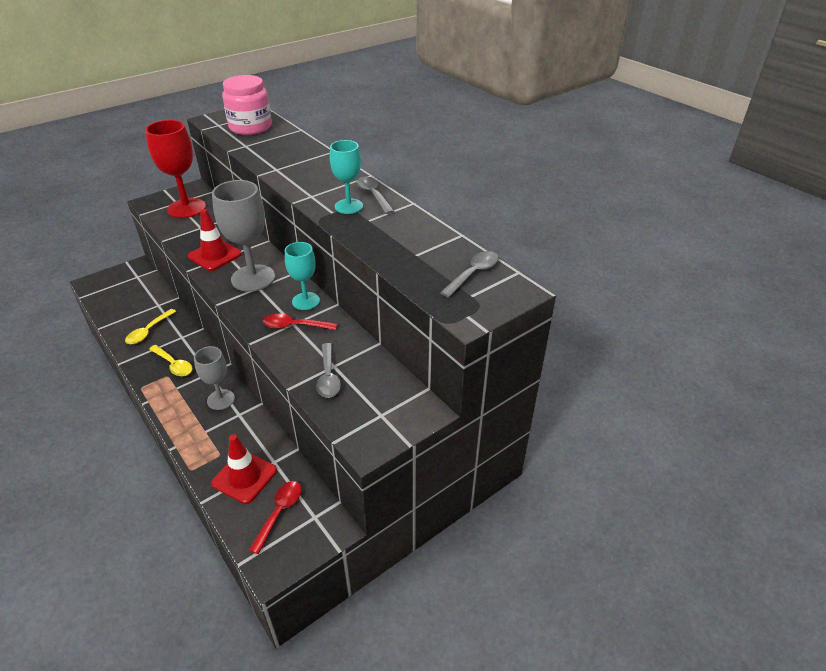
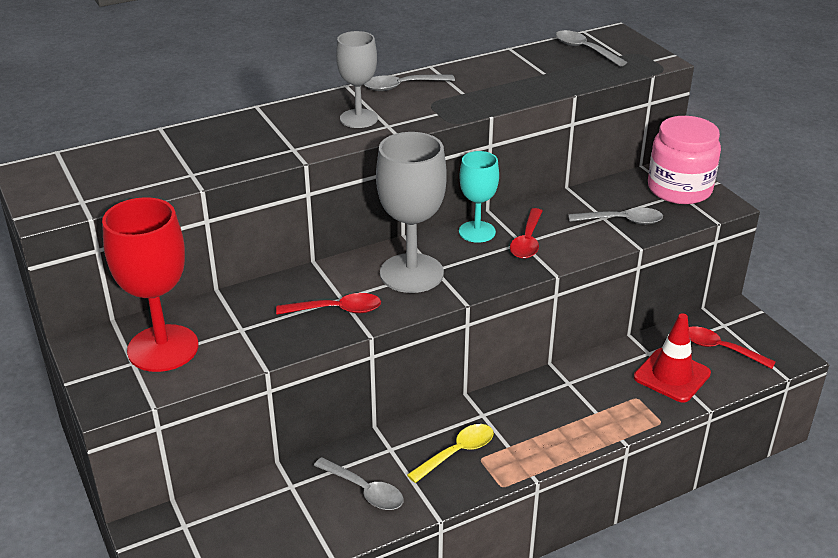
camera: 80 degrees left, 5 degrees down
(148, 331) = (365, 491): yellow spoon -> grey spoon
(215, 255) = (337, 310): red traffic cone -> red spoon
(221, 399) = (539, 400): grey goblet -> grey goblet (358, 118)
(250, 127) = (118, 170): pink jar -> pink jar (679, 189)
(348, 206) = (426, 102): turquoise goblet -> none

